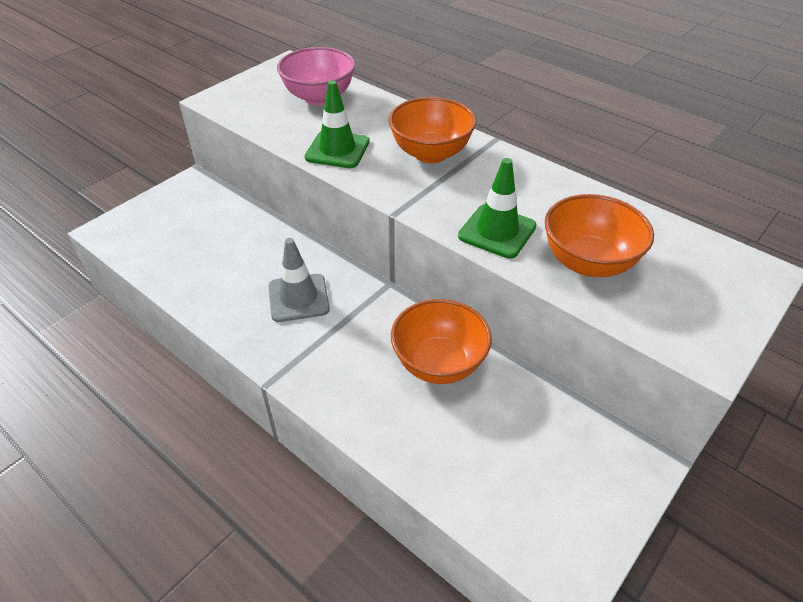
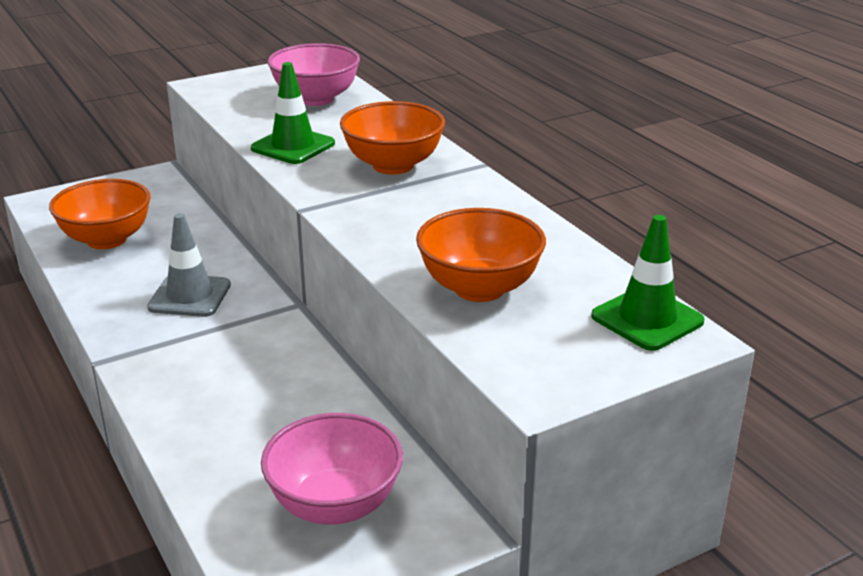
camera: 20 degrees right, 15 degrees down
(439, 363) = (294, 386): orange bowl -> orange bowl (107, 240)
(497, 231) = (401, 243): green traffic cone -> green traffic cone (647, 319)
(545, 469) = (335, 505): none -> pink bowl

